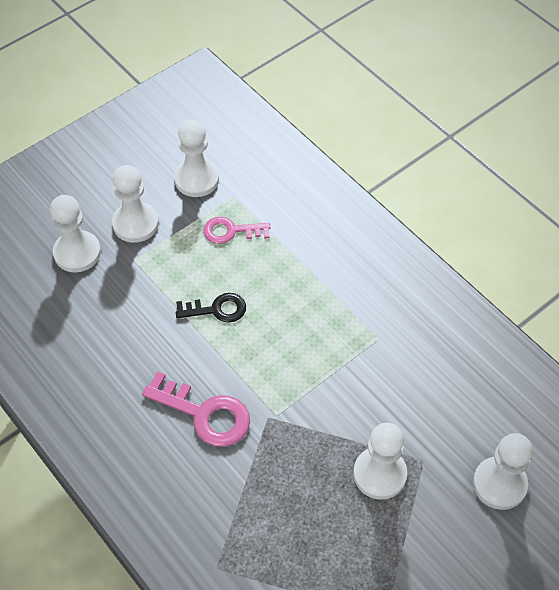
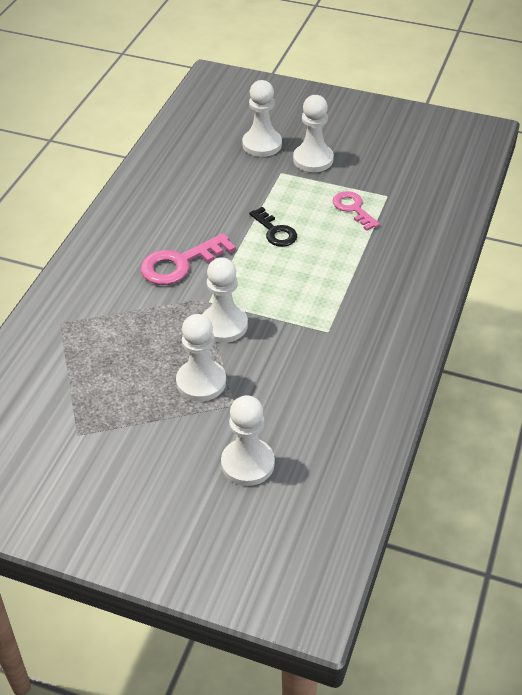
camera: 60 degrees right, 10 degrees down
(196, 179) = (383, 171): white pawn -> white pawn (224, 325)
(205, 414) = (180, 263): pink key -> pink key turned 60 degrees clockwise

